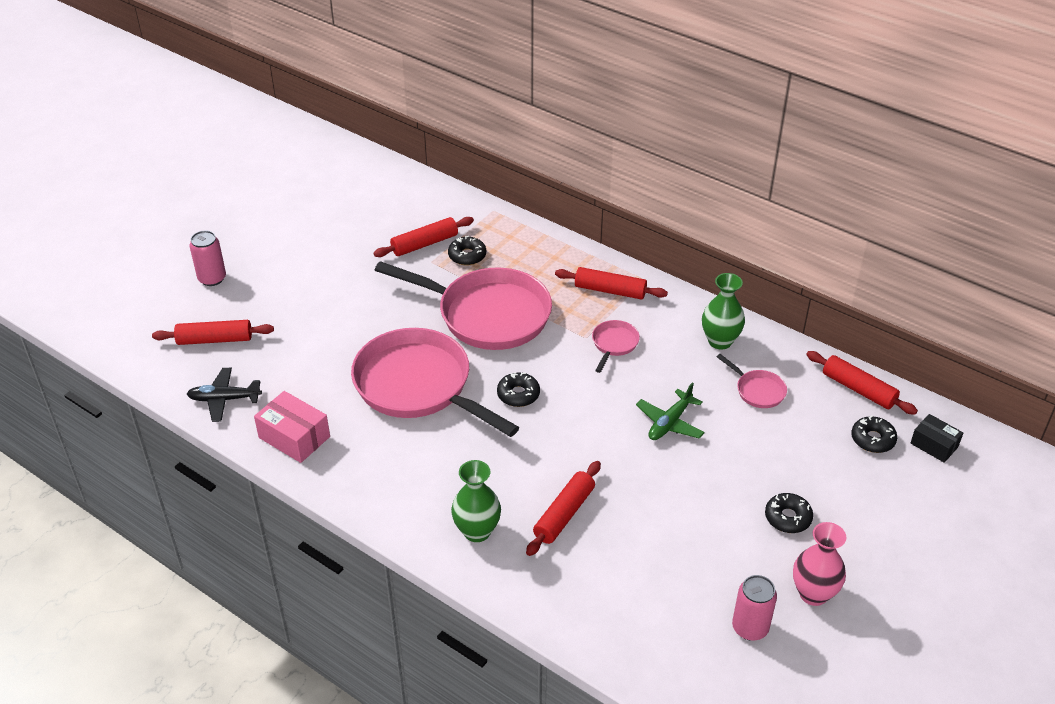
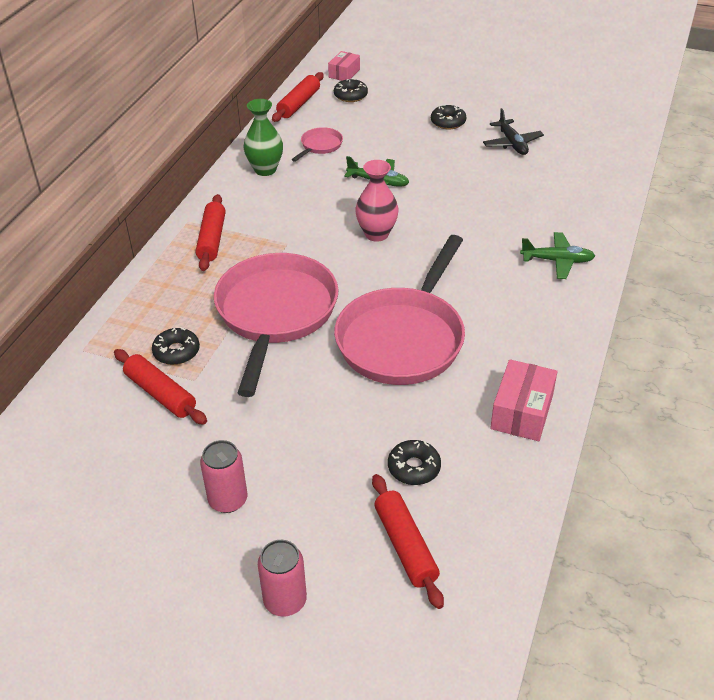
camera: 105 degrees left, 0 degrees up
(224, 399) = (500, 494): black plane -> black plane (512, 143)
(477, 531) = (557, 261): green vase -> green plane
(518, 394) = (384, 270): black donut -> black donut (414, 468)
(564, 514) = (509, 219): red rolling pin -> none
(614, 344) = (291, 225): pink pan -> none
(750, 628) = (554, 128): pink can -> pink can (228, 500)
(813, 594) = (509, 108): pink vase -> pink vase (376, 234)
(934, 445) = (344, 73): black box -> pink box

